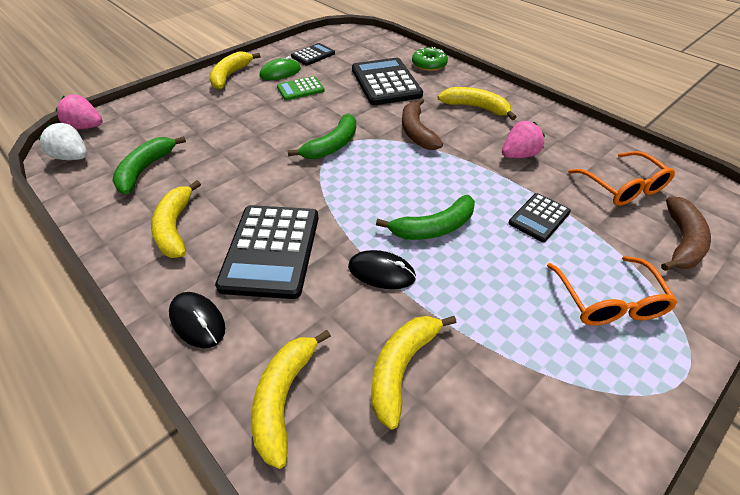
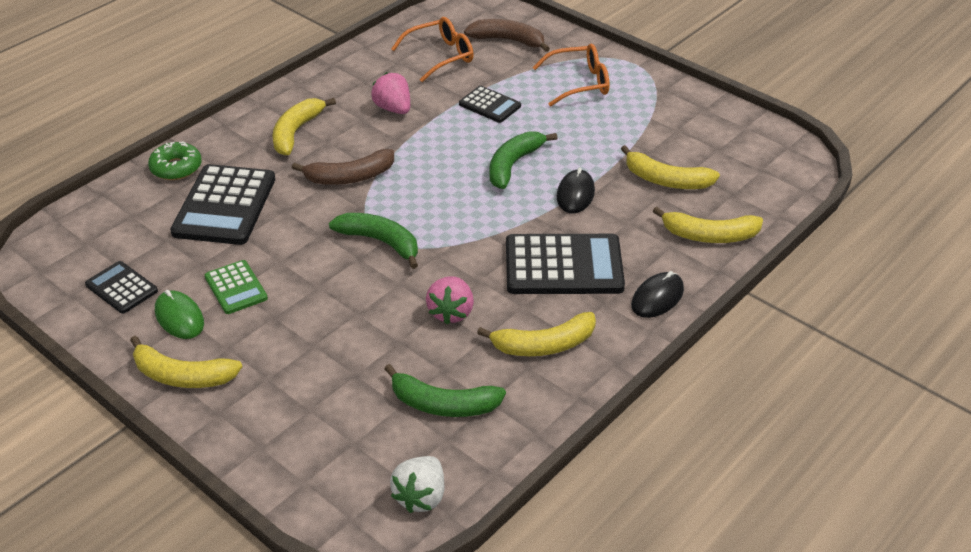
camera: 95 degrees left, 5 degrees down
(86, 127) = (339, 513): pink strawberry -> pink strawberry (451, 312)
(386, 82) = (224, 206): black calculator -> black calculator turned 60 degrees counterclockwise
(434, 228) = (513, 165): green banana -> green banana turned 120 degrees counterclockwise

